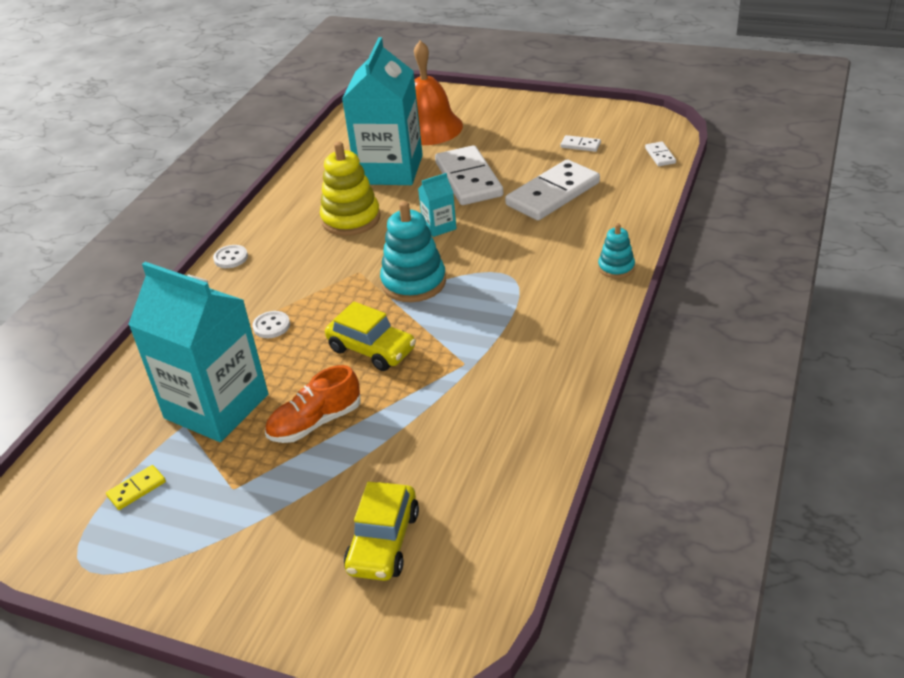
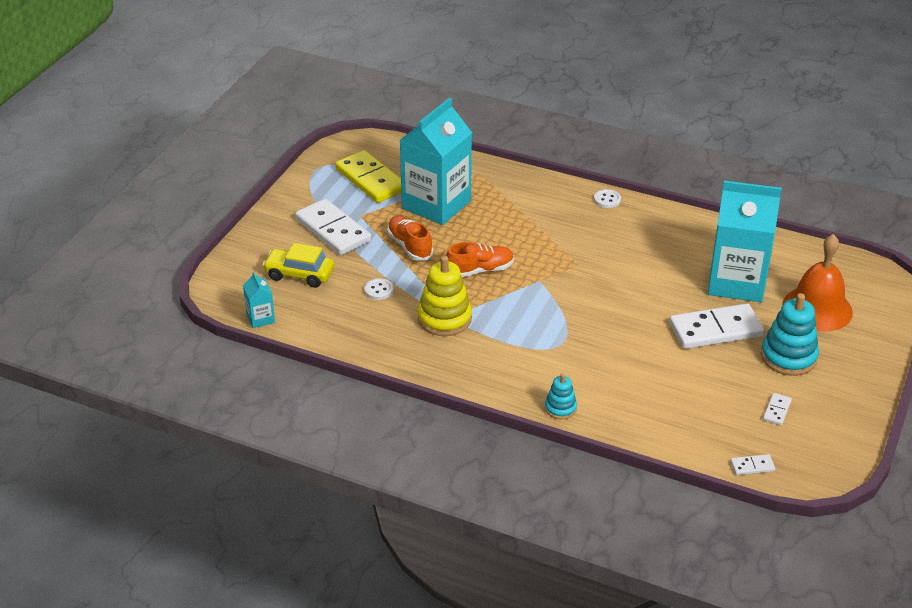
camera: 90 degrees right, 0 degrees up
(137, 489) = (370, 180): yellow domino -> yellow domino, size x2.32
(271, 326) = (517, 223): white button -> white button (378, 290)
(351, 219) = (655, 259): yellow stacking toy -> yellow stacking toy (444, 319)
(371, 349) = (480, 270): yellow car -> orange shoe
(414, 282) = (558, 292): turquoise stacking toy -> turquoise stacking toy (788, 357)
(439, 226) = (637, 309): turquoise carton -> turquoise carton (260, 318)
(552, 194) = (684, 382): white domino -> white domino (333, 230)

